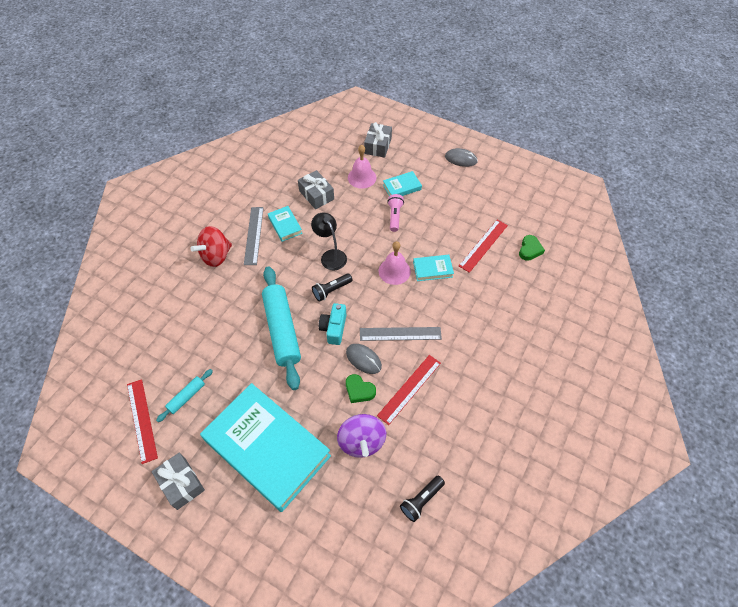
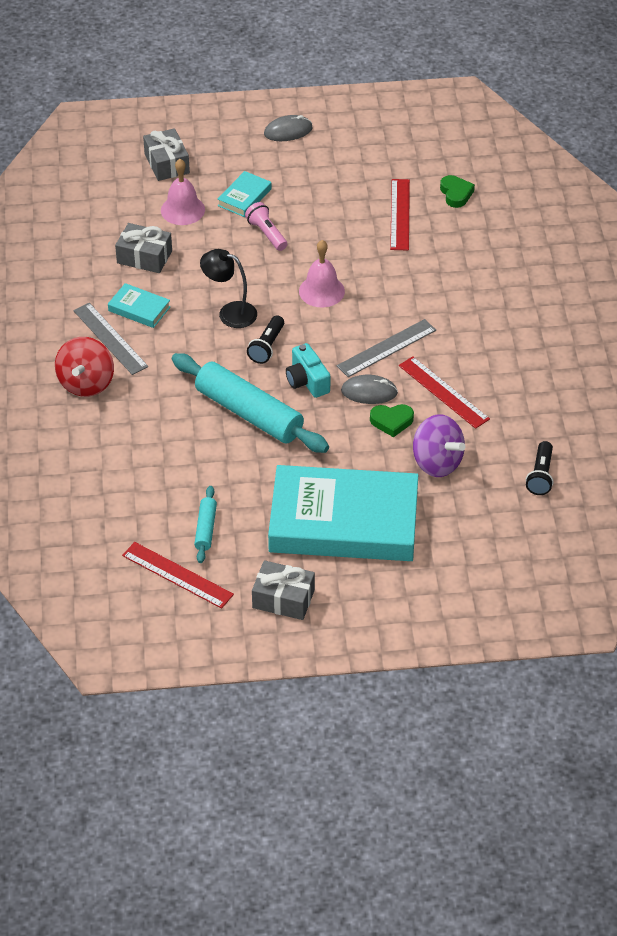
camera: 35 degrees left, 10 degrees down
(409, 389) = (443, 392): red ruler -> red ruler turned 45 degrees counterclockwise
(432, 269) = (364, 267): turquoise book -> none

